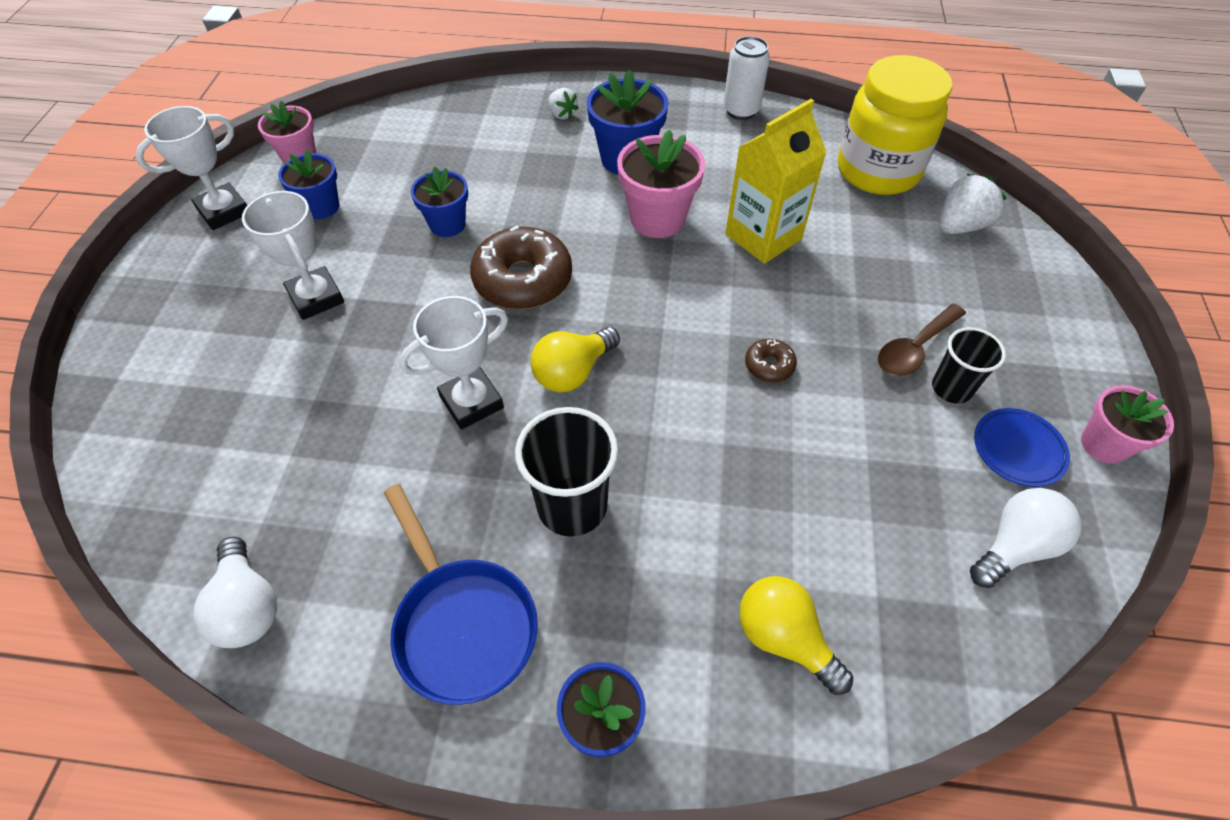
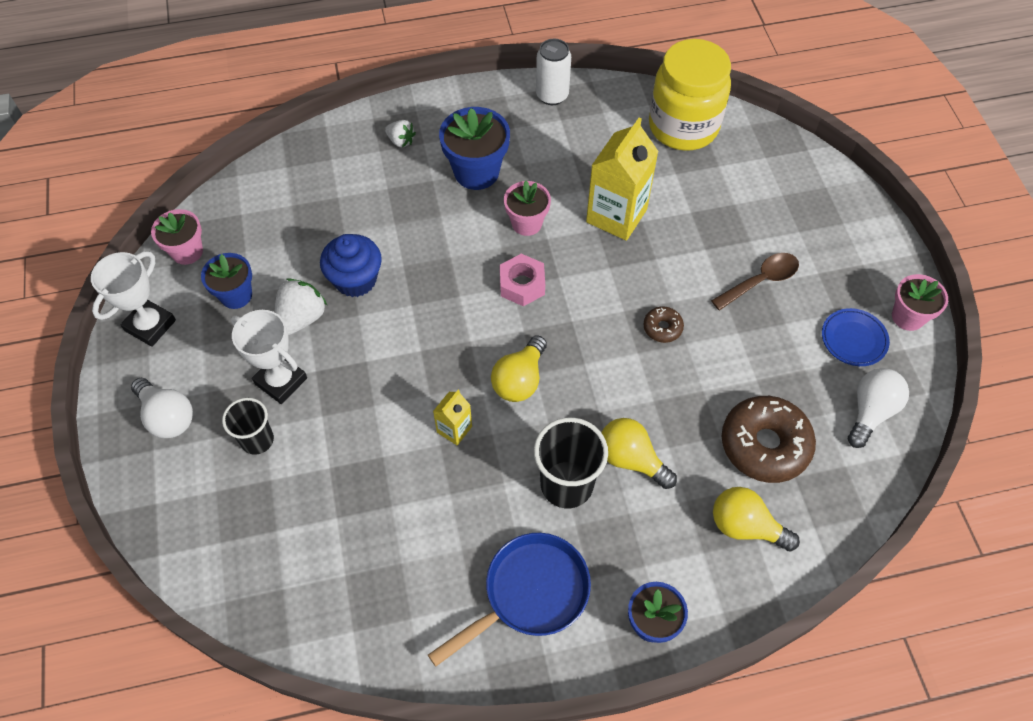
camera: 20 degrees left, 5 degrees up
(248, 606) = (371, 637): white light bulb -> white light bulb (167, 417)
(447, 224) = (355, 280): blue flower pot -> blue cupcake
(462, 624) = (529, 593): blue pan -> blue pan turned 75 degrees counterclockwise
(471, 402) = (454, 429): white trophy -> yellow carton
(523, 280) = (443, 312): brown donut -> brown donut (764, 445)
(623, 276) = (522, 285): none -> pink nut
(657, 219) = (526, 223): pink flower pot -> pink flower pot, size x0.65
(666, 502) = (631, 459): none -> yellow light bulb
(914, 348) = (761, 281): brown spoon -> brown spoon turned 150 degrees counterclockwise
(951, 388) = (796, 305): black cup -> black cup (257, 440)
(960, 226) = (761, 162): white strawberry -> white strawberry (301, 318)

